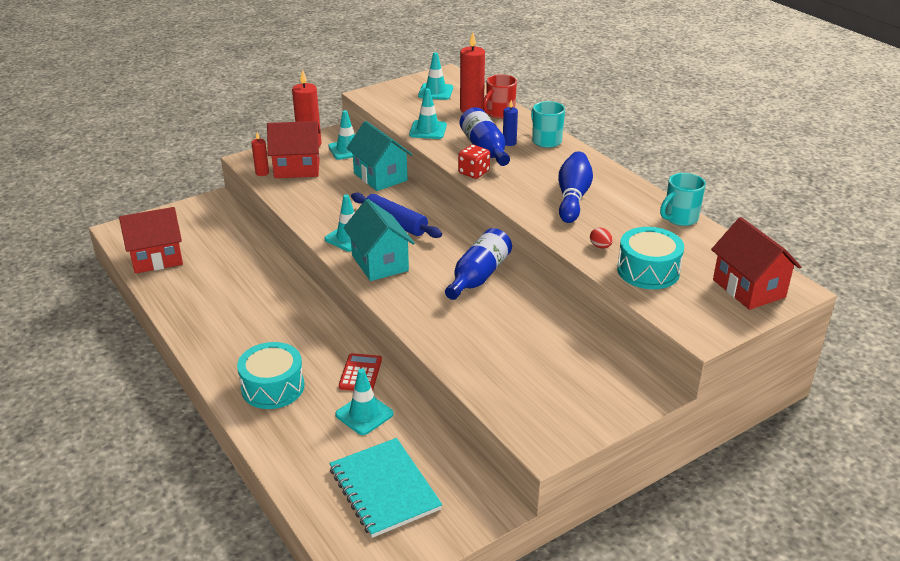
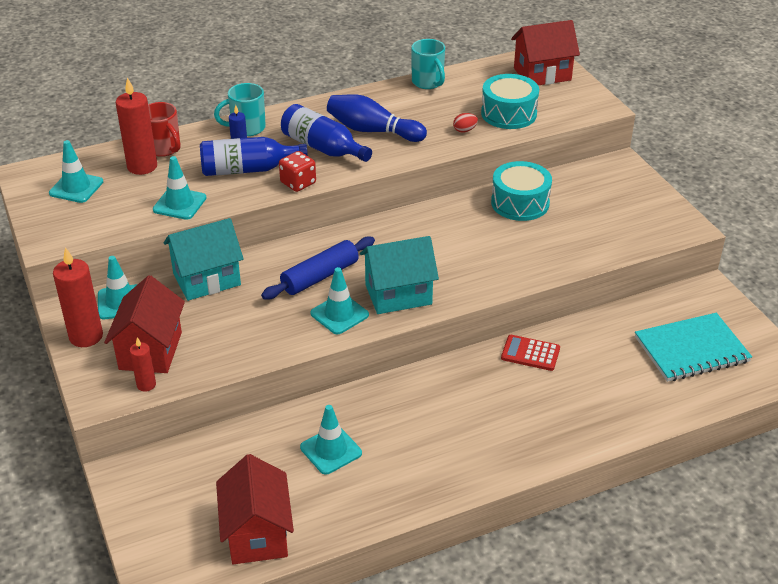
camera: 80 degrees left, 5 degrees up
(273, 387) = (545, 420): turquoise drum -> turquoise drum (520, 203)
(364, 414) = (592, 355): turquoise traffic cone -> turquoise traffic cone (331, 450)
(478, 276) = (439, 230): blue bottle -> blue bottle (323, 148)

